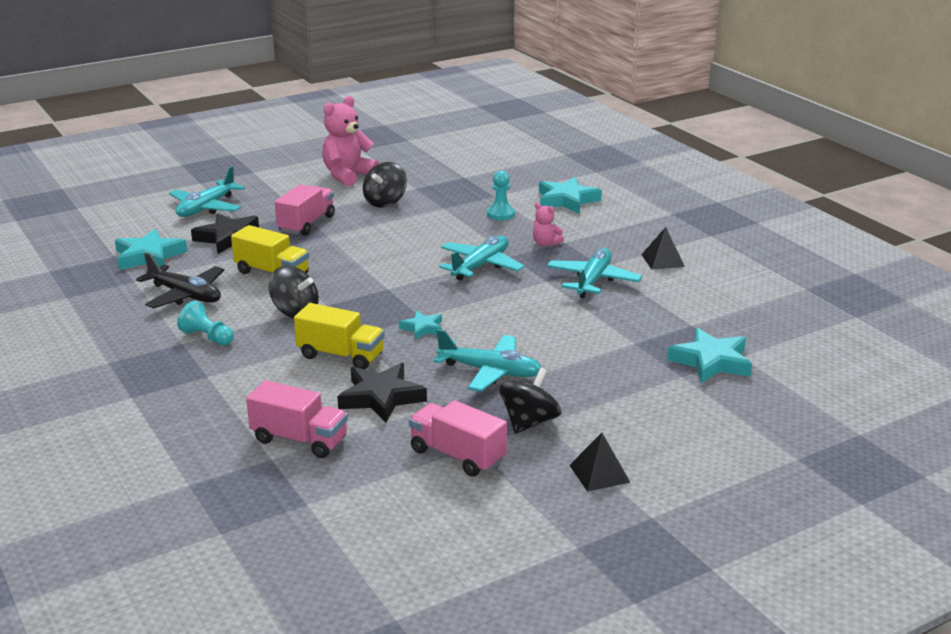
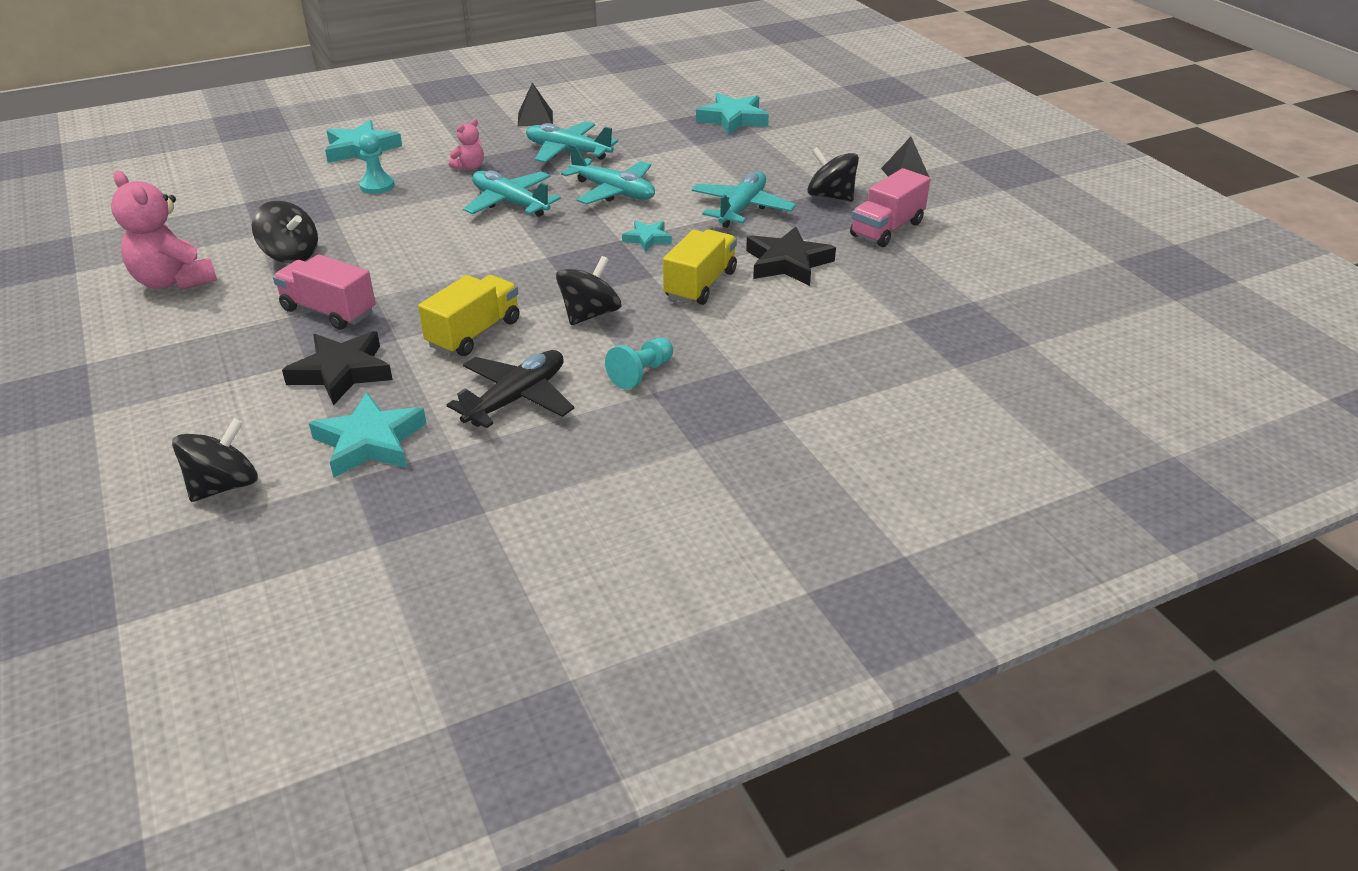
camera: 85 degrees left, 10 degrees up
(119, 225) = (224, 486): none -> black spinning top
(206, 208) = (210, 400): turquoise plane -> turquoise plane (613, 192)
(299, 440) = (868, 306): pink truck -> none

